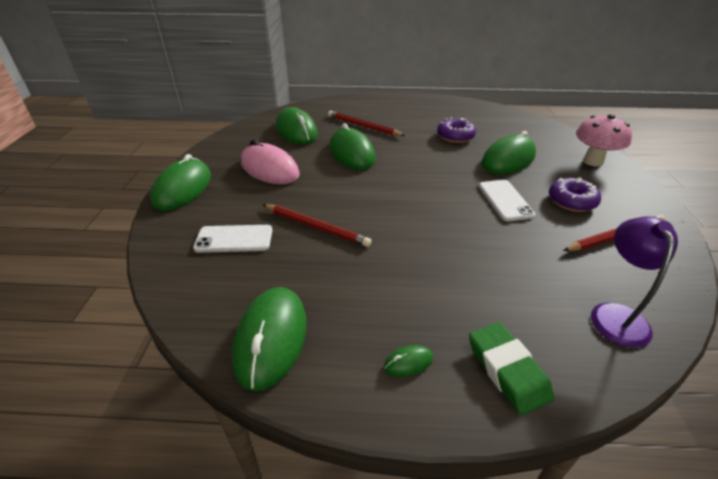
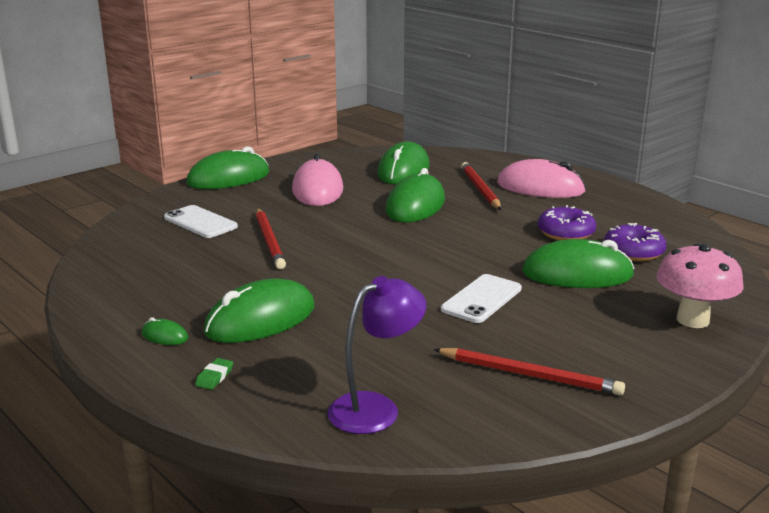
camera: 45 degrees right, 15 degrees down
(271, 339) = (117, 281): green mouse -> green mouse (260, 320)
(390, 113) = (540, 188): none -> pink mouse
(507, 370) = (214, 377): green eraser -> green eraser, size x0.45
(571, 201) = (558, 333): purple donut -> purple donut (633, 252)

